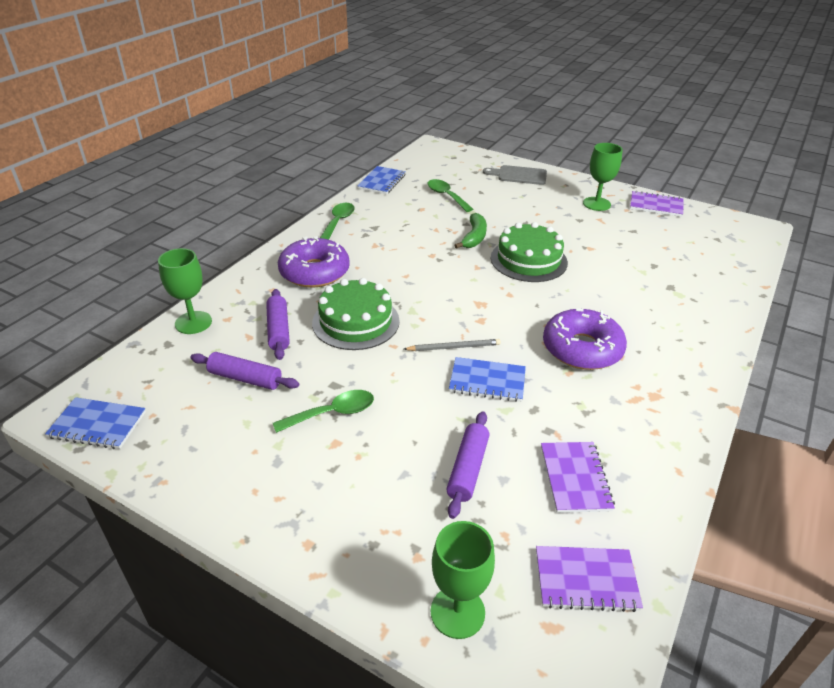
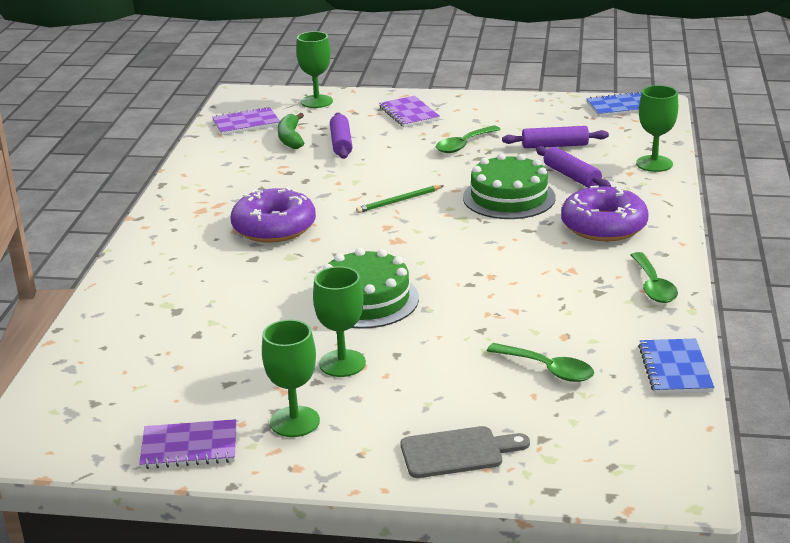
camera: 160 degrees right, 10 degrees down
(454, 347) = (398, 201): grey pencil -> green pencil
(474, 237) = (455, 312): green banana -> green banana (290, 138)
(487, 381) = (353, 187): blue notebook -> none
(560, 225) = (342, 363): none -> green goblet
(575, 478) = (262, 155): purple notebook -> purple notebook (409, 113)

